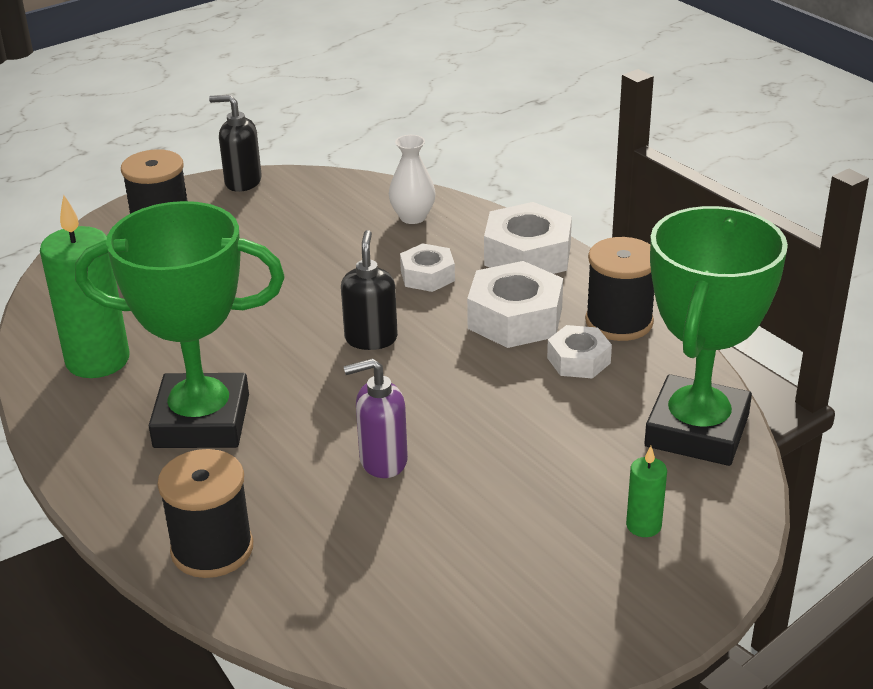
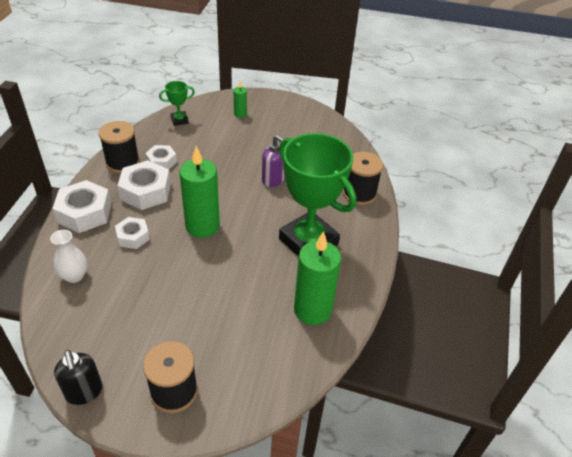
camera: 135 degrees left, 10 degrees up
(371, 338) = (202, 226): black soap dispenser -> green candle
(697, 430) = (179, 120): green trophy -> green trophy, size x0.43

